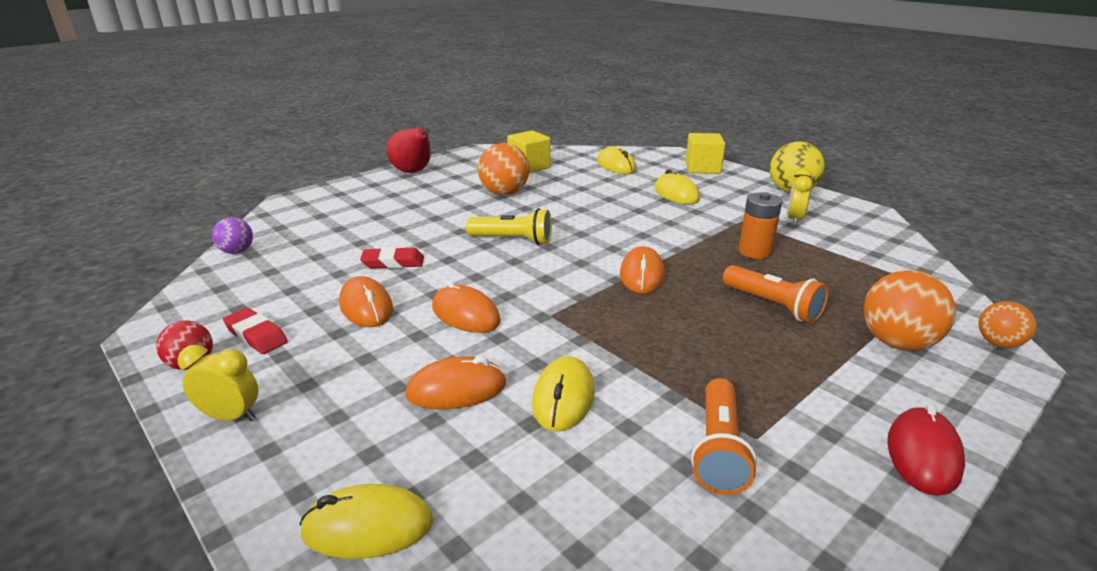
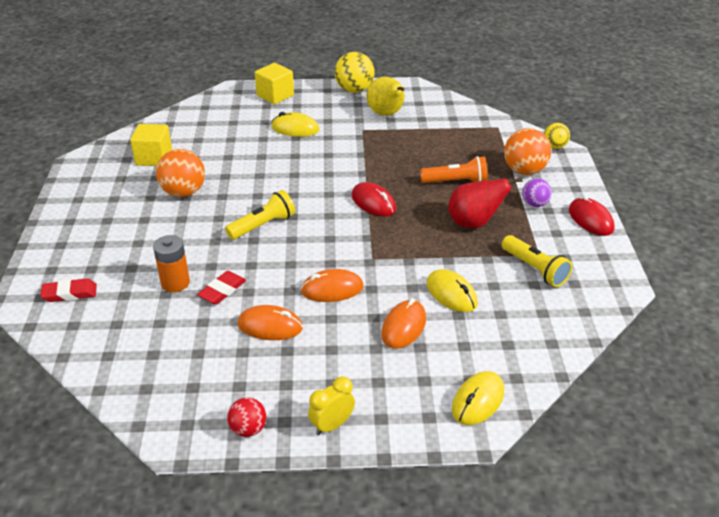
camera: 50 degrees left, 10 degrees up
(237, 251) = (90, 362): purple ball -> purple ball (534, 204)
(256, 335) = (245, 388): red eraser -> red eraser (69, 293)
(413, 172) = (69, 214): red pear -> red pear (474, 223)
(616, 165) = (214, 122): yellow mouse -> none
(642, 275) = (373, 202): orange mouse -> red mouse
(719, 450) = (535, 269): orange flashlight -> yellow flashlight
(754, 252) = (401, 151): orange battery -> orange battery (175, 283)
(794, 220) = (386, 114): yellow clock -> yellow pear
(998, 343) = (554, 146): orange ball -> yellow ball

